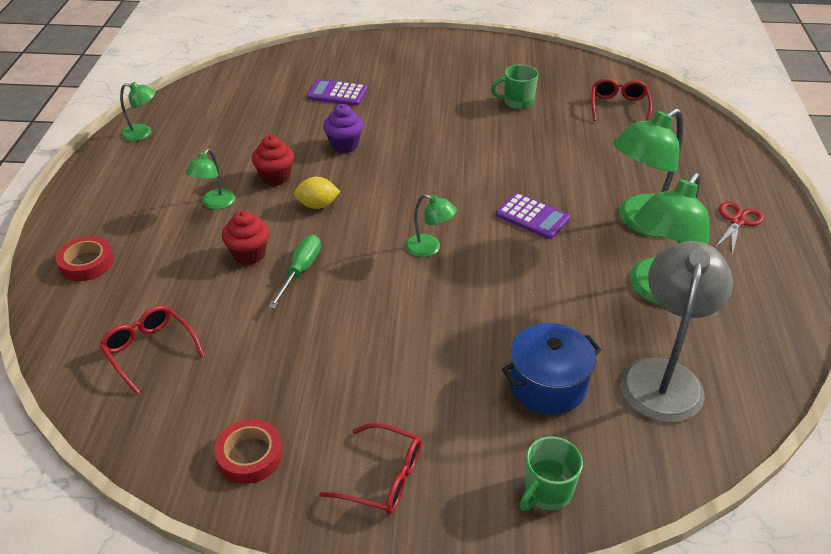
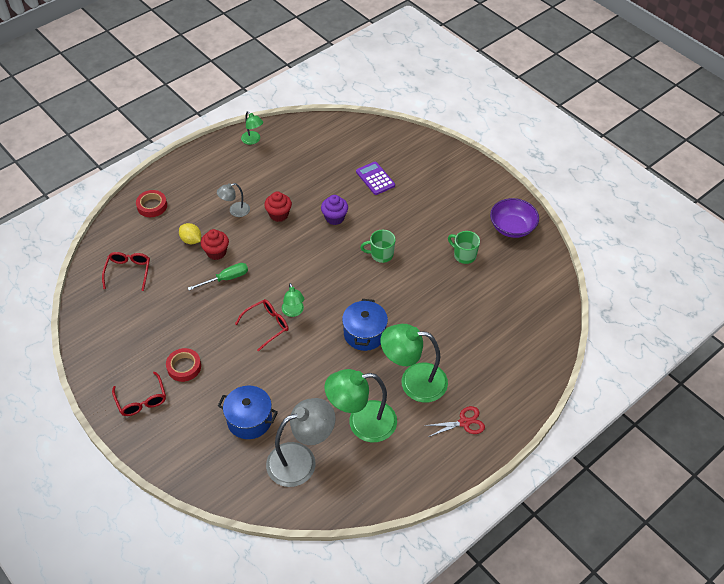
camera: 45 degrees right, 10 degrees up
(215, 204) = (235, 211): green lamp -> grey lamp
(250, 455) = (111, 350): red tape -> red tape (184, 367)
(317, 205) = (277, 247): yellow lemon -> yellow lemon (191, 240)
(523, 61) = (512, 227): none -> purple bowl
(532, 217) = (364, 333): purple calculator -> blue pot
(546, 492) = (187, 460): green mug -> green mug (381, 254)
(618, 106) = (518, 302): red glasses -> red glasses (267, 325)

